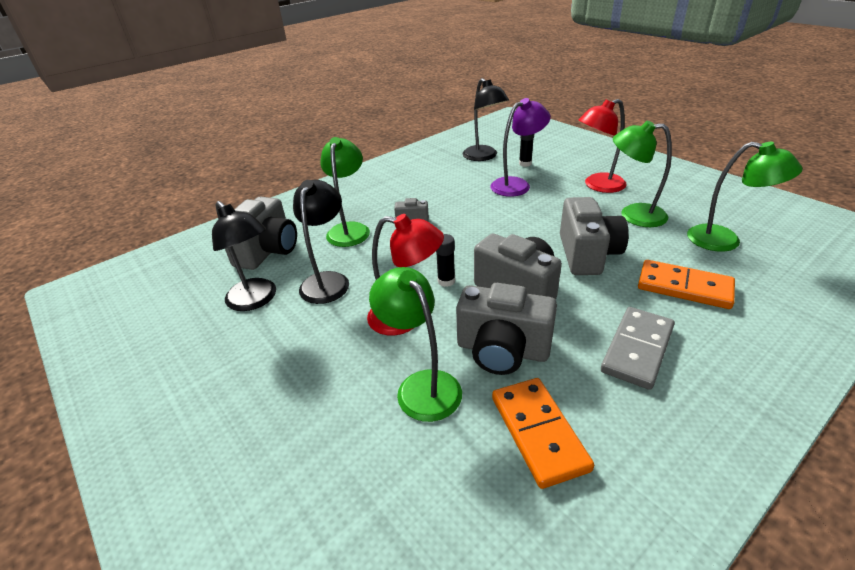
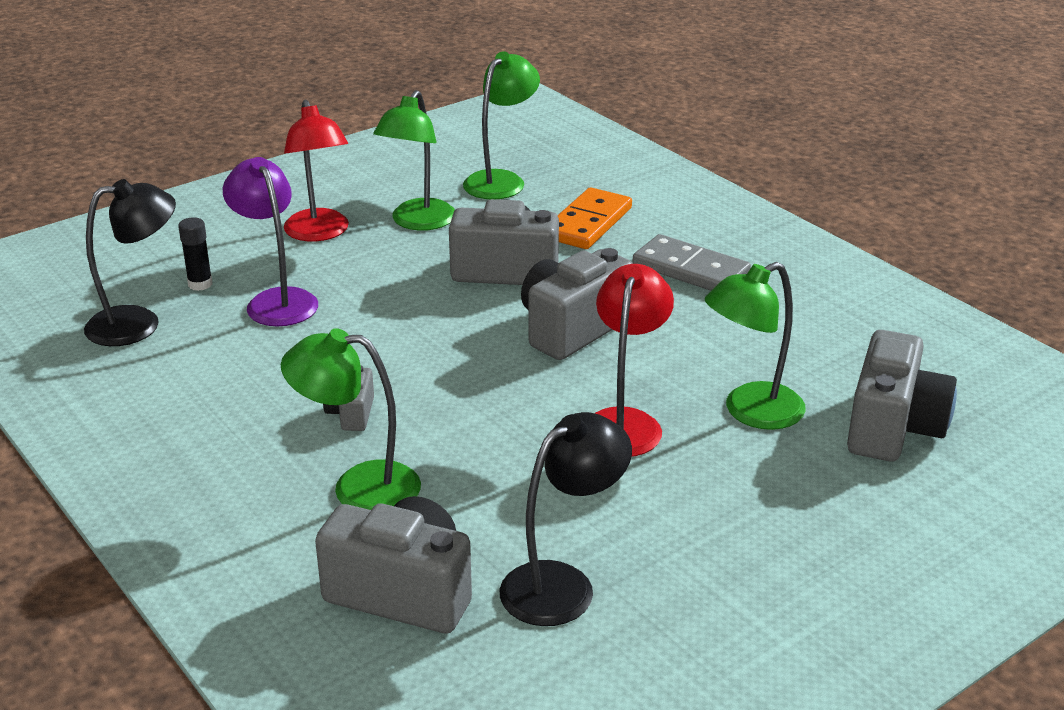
camera: 90 degrees left, 5 degrees down
(327, 280) = (520, 504): black lamp -> none
(446, 281) = (544, 386): black glue stick -> none
(502, 350) = (690, 352): grey camera -> grey camera (893, 428)
(538, 433) = (809, 342): orange domino -> none

